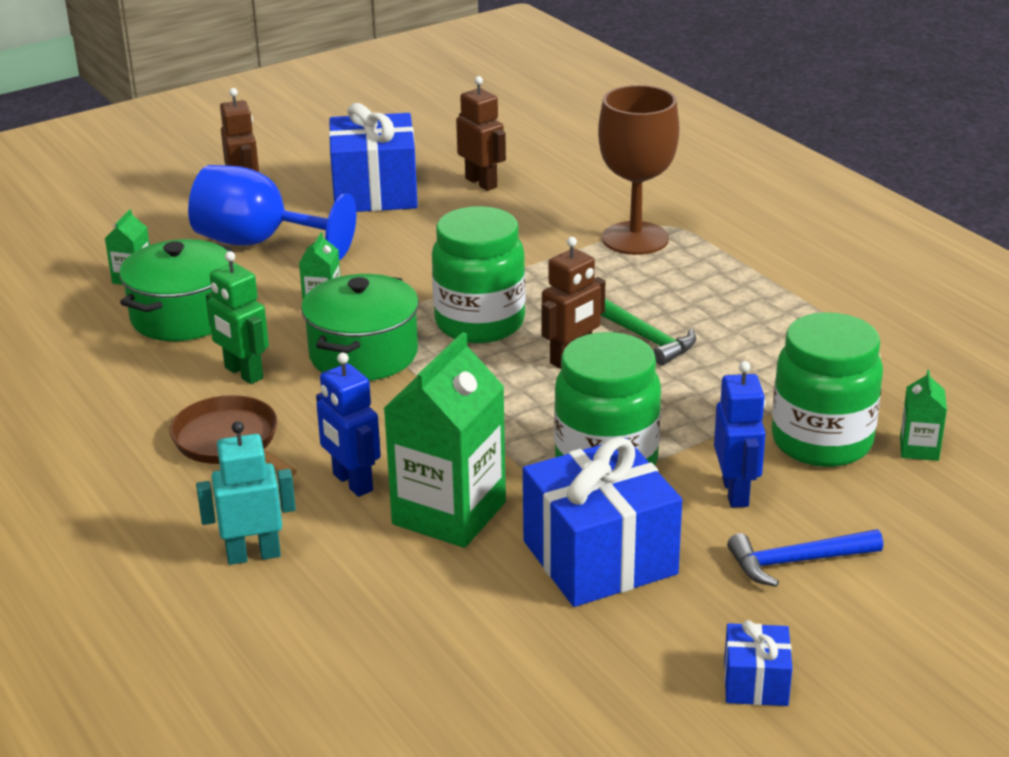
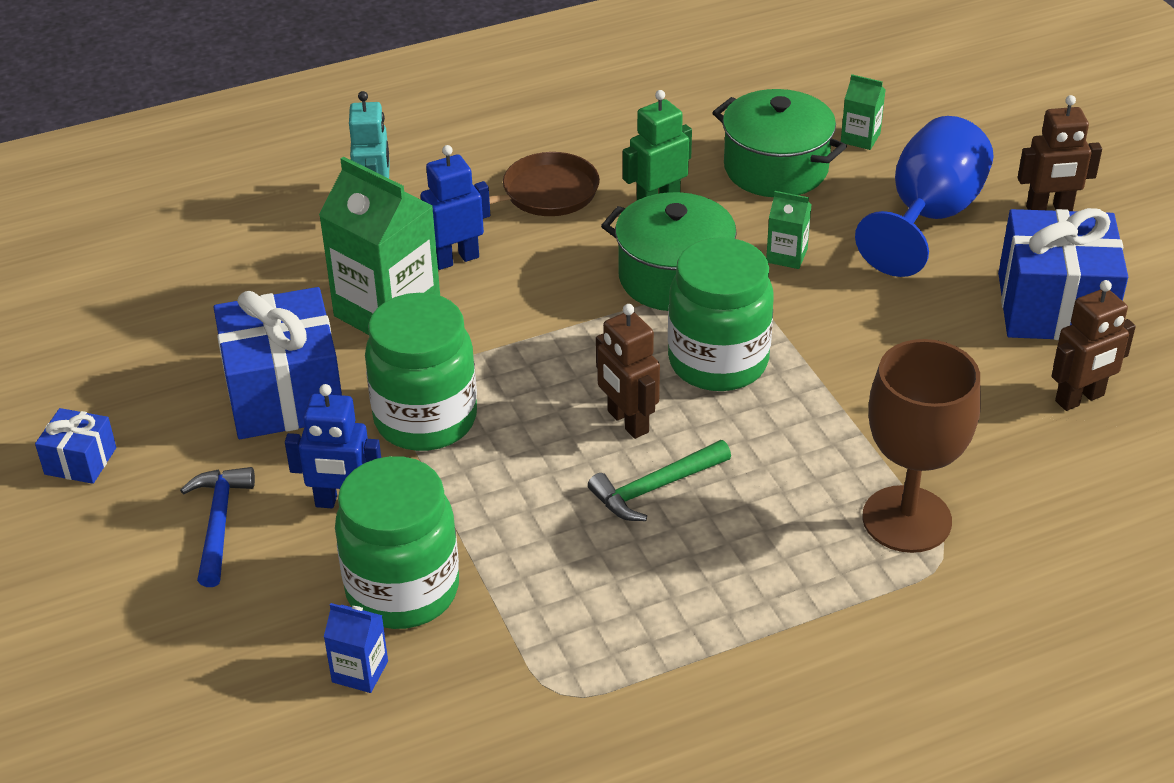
camera: 100 degrees right, 10 degrees up
(919, 449) = (360, 671): green carton -> blue carton

